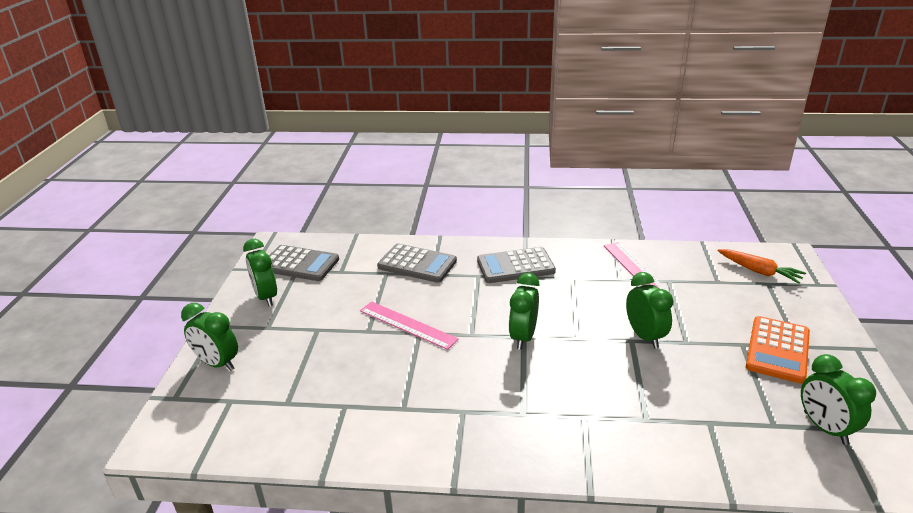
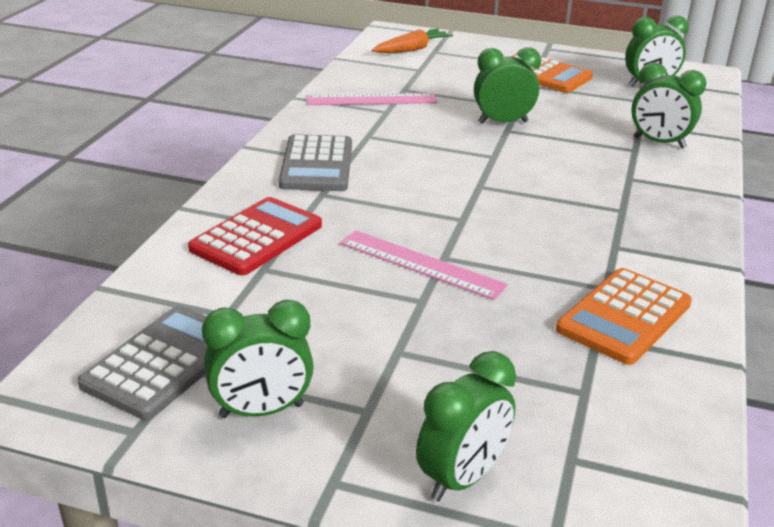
camera: 80 degrees left, 0 degrees up
(368, 418) = (624, 317): none -> orange calculator
(407, 325) = (421, 264): pink ruler -> pink ruler turned 75 degrees clockwise
(417, 264) = (256, 237): grey calculator -> red calculator
(523, 337) = (481, 186): green clock -> green clock (659, 142)

